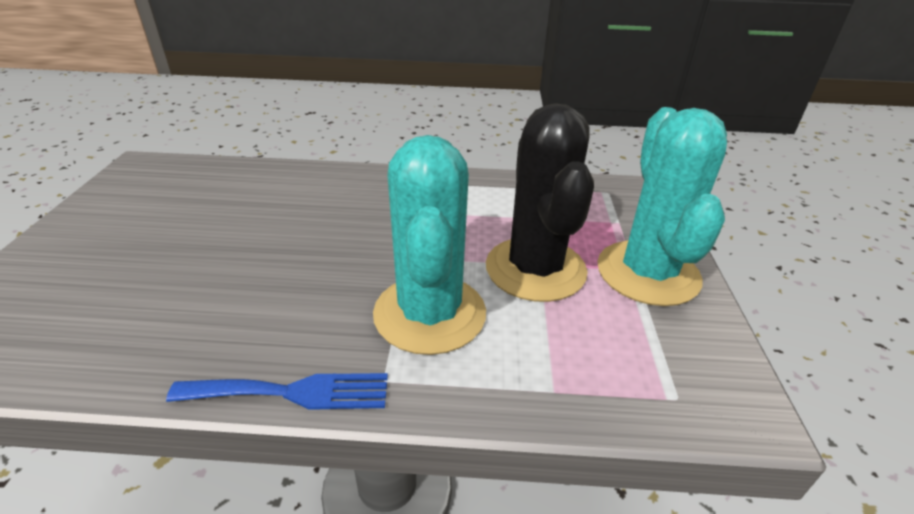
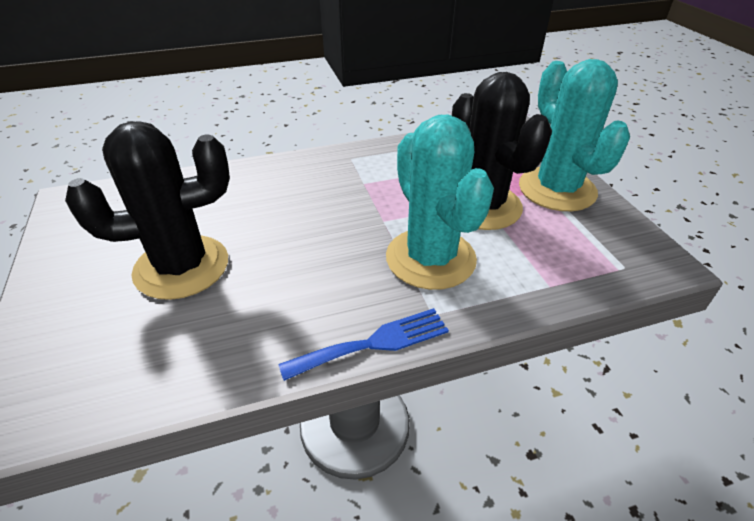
camera: 20 degrees left, 5 degrees up
(176, 252) = (181, 267): none -> black cactus

